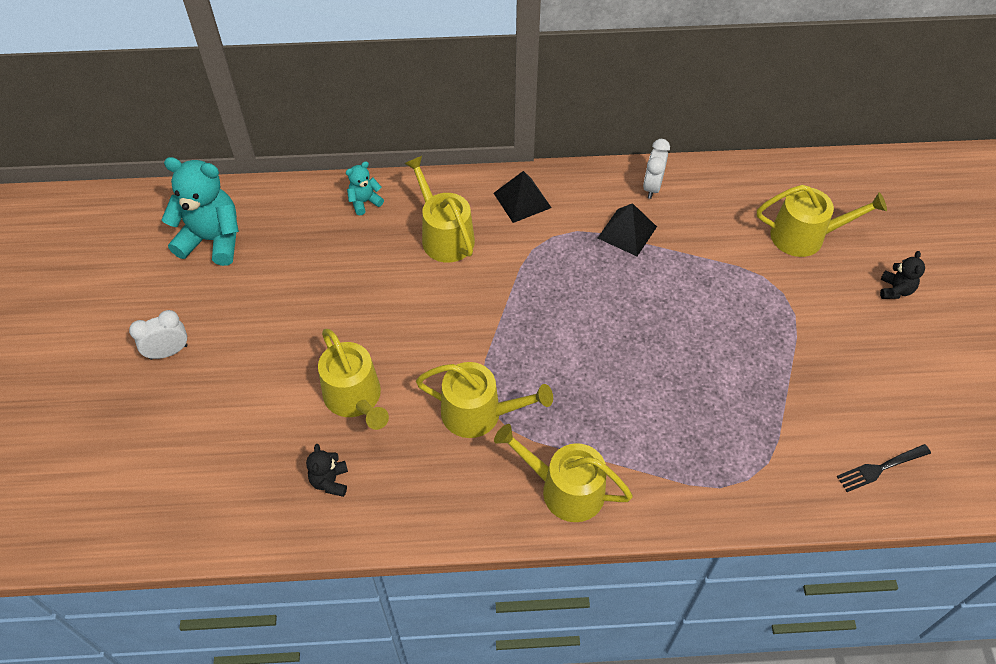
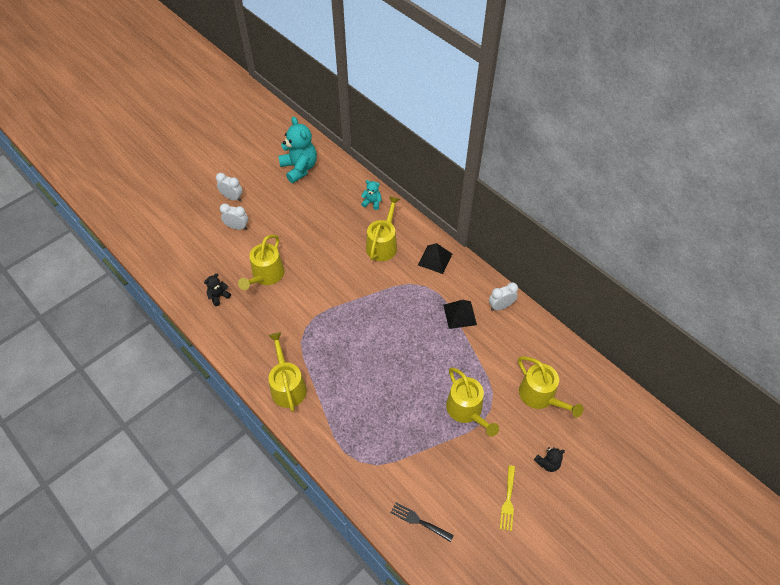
camera: 50 degrees right, 0 degrees up
(230, 380) = (237, 227): none -> white clock
(479, 413) = (298, 325): yellow watering can -> yellow watering can (467, 410)
(915, 359) = (508, 500): none -> yellow fork

